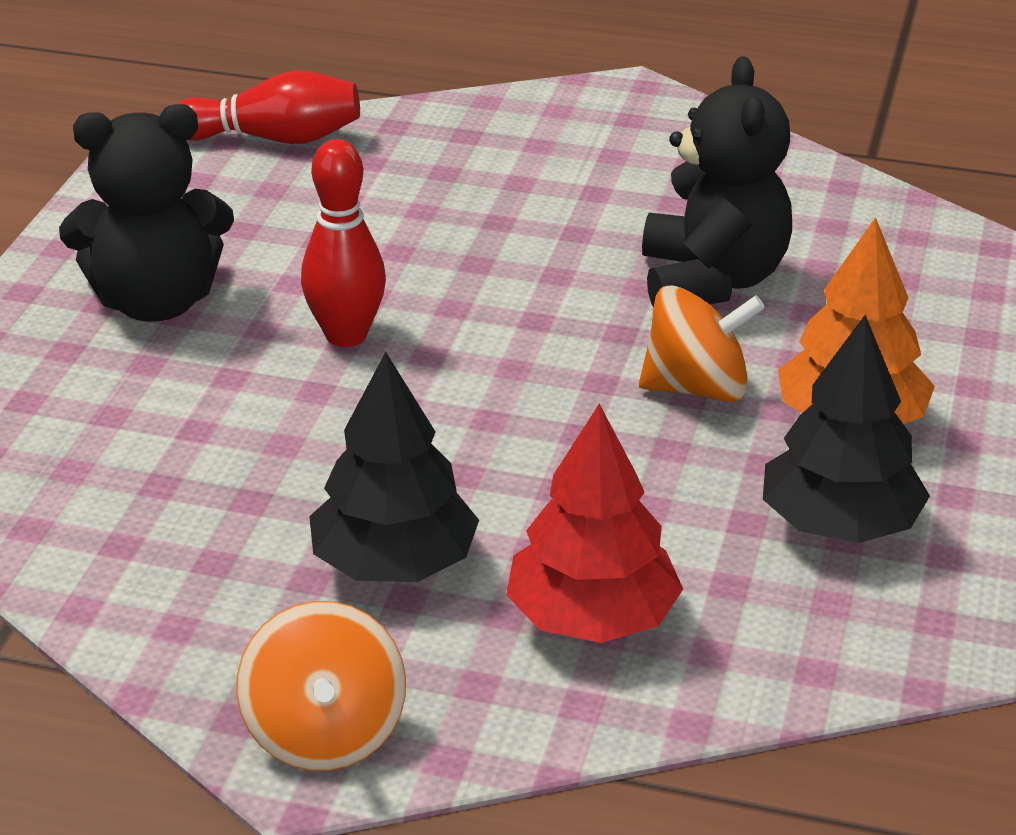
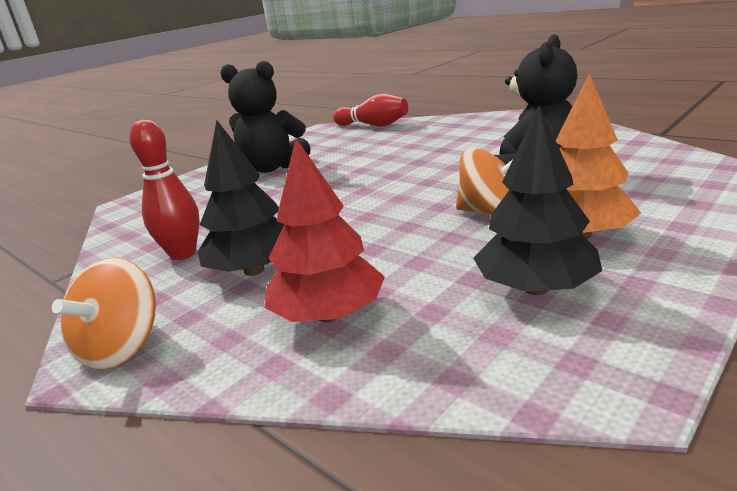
camera: 30 degrees right, 10 degrees down
(346, 335) = (334, 181): red bowling pin -> red bowling pin (183, 253)

